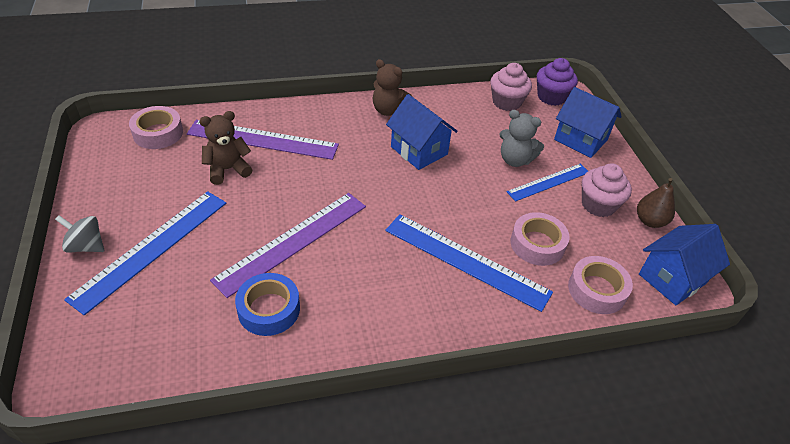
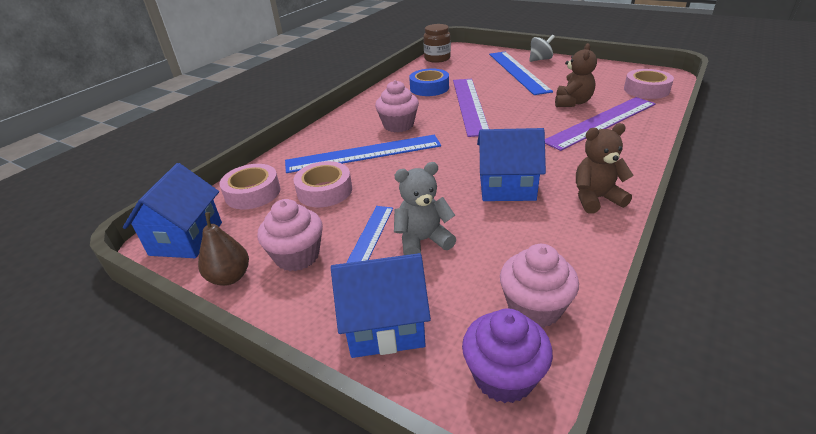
camera: 140 degrees right, 10 degrees down
(135, 377) = (437, 58): none -> brown jar
(391, 272) = (398, 125): none -> pink cupcake

